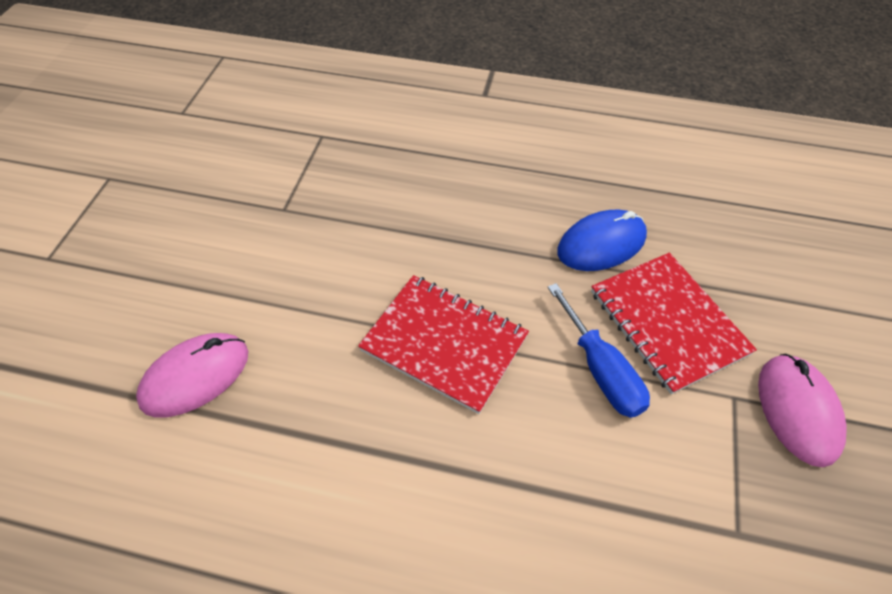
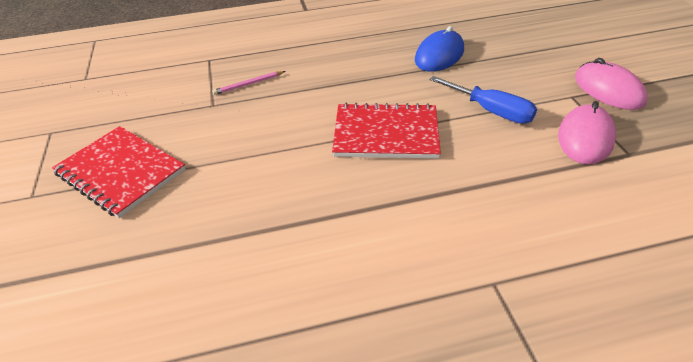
camera: 25 degrees left, 10 degrees down
(195, 376) = (221, 217): pink mouse -> pink mouse (585, 137)
(340, 194) = (248, 84): none -> pink pencil
(668, 322) = (508, 77): red notebook -> red notebook (121, 172)

